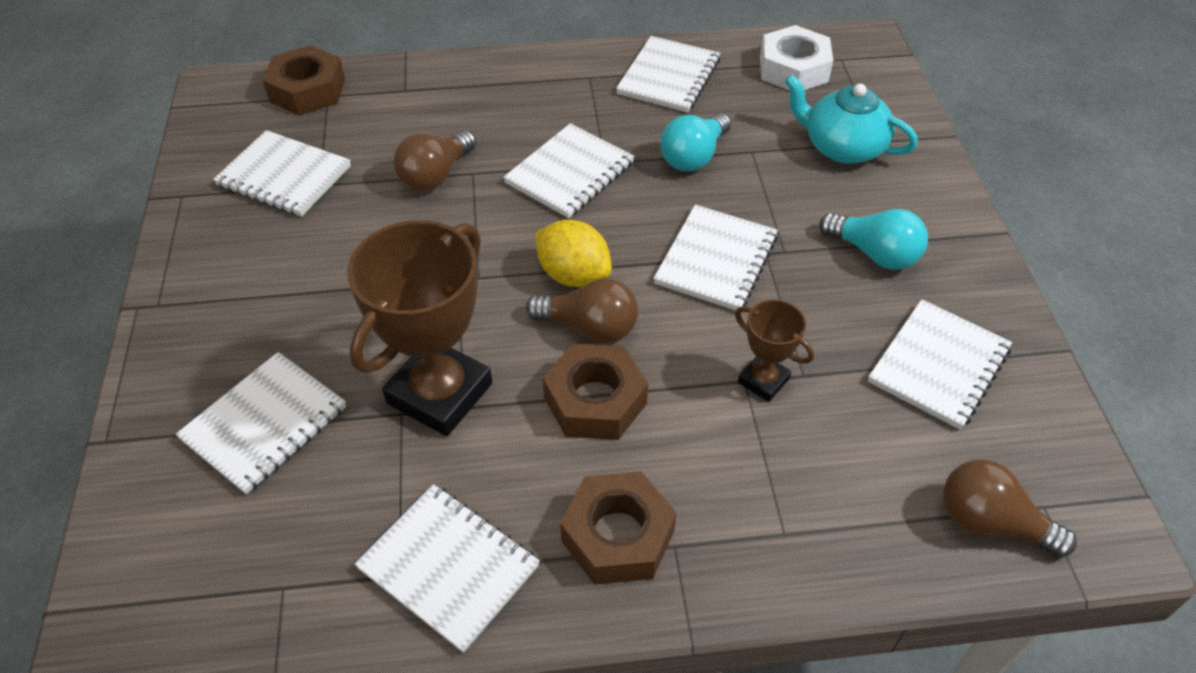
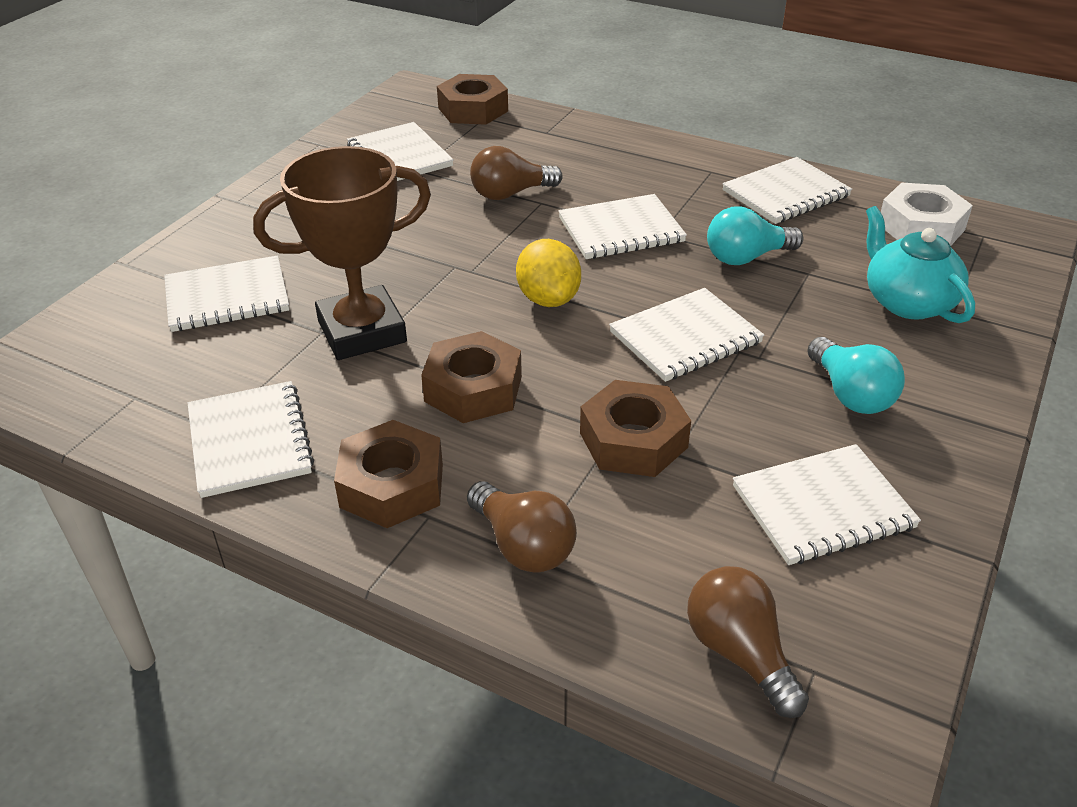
camera: 35 degrees right, 10 degrees down
(589, 327) = (523, 339): brown light bulb -> brown light bulb (523, 545)
(763, 380) = (633, 440): brown trophy -> brown nut

